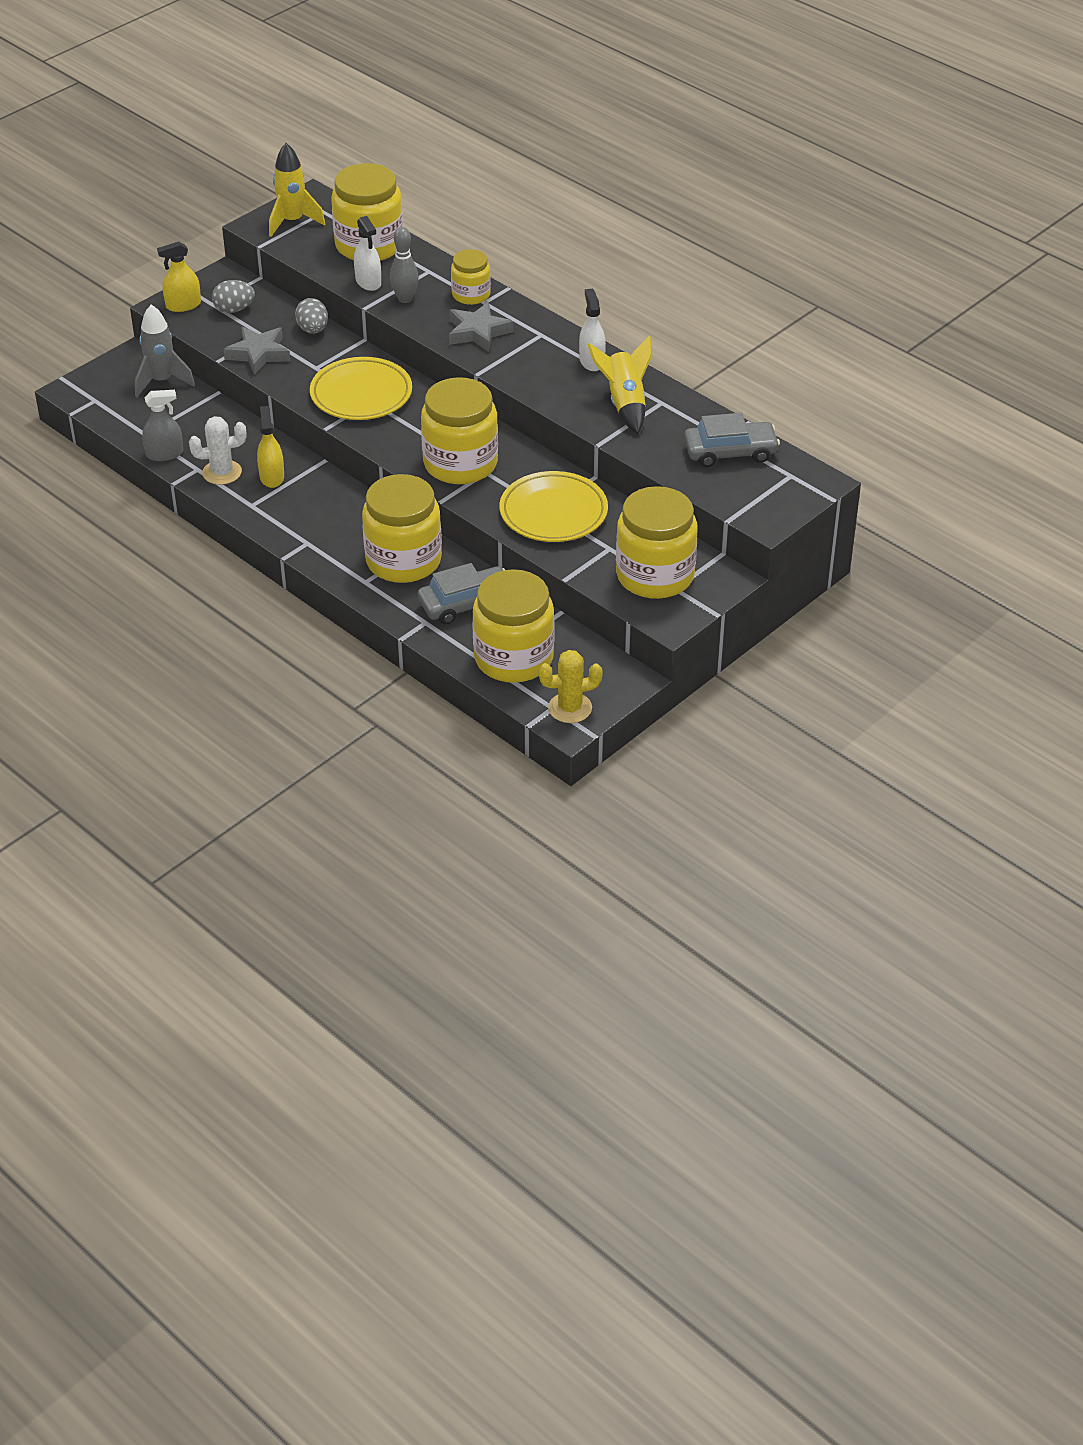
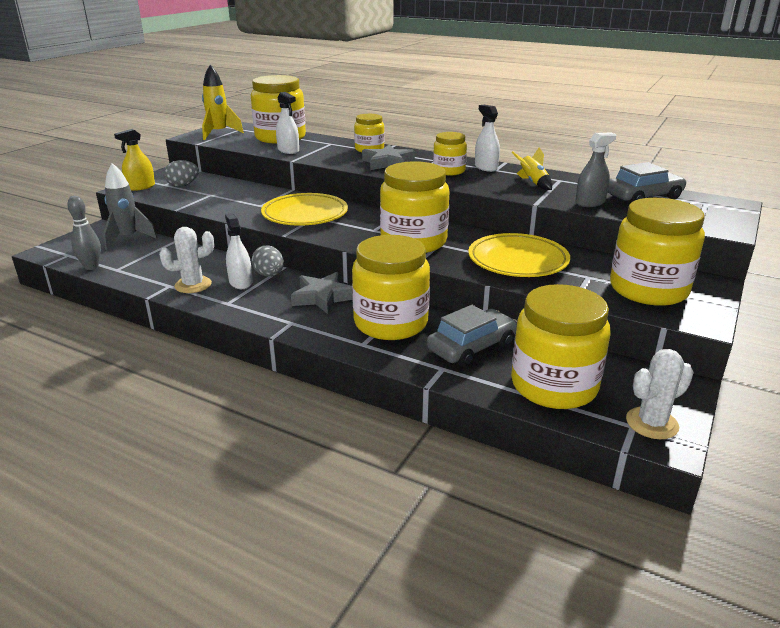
camera: 15 degrees left, 15 degrees down
(164, 454) = (136, 279): grey spray bottle -> grey spray bottle (590, 203)
(258, 354) = (210, 203): grey star -> grey star (323, 297)
(272, 477) = (240, 282): yellow spray bottle -> white spray bottle
(312, 330) = (249, 188): grey egg -> grey egg (269, 275)
(405, 299) = (321, 155): grey bowling pin -> grey bowling pin (91, 267)
(542, 362) = (449, 171): none -> yellow jar
(570, 708) = (652, 423): yellow cactus -> white cactus
(625, 403) = (533, 183): yellow rocket -> yellow rocket, size x0.64

